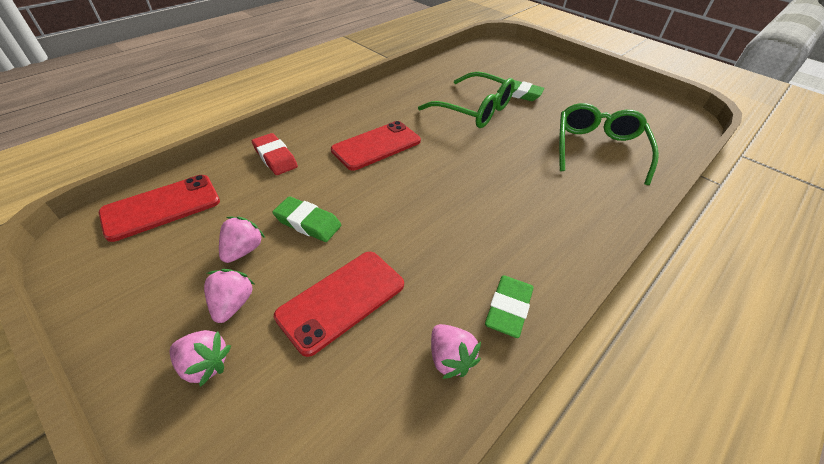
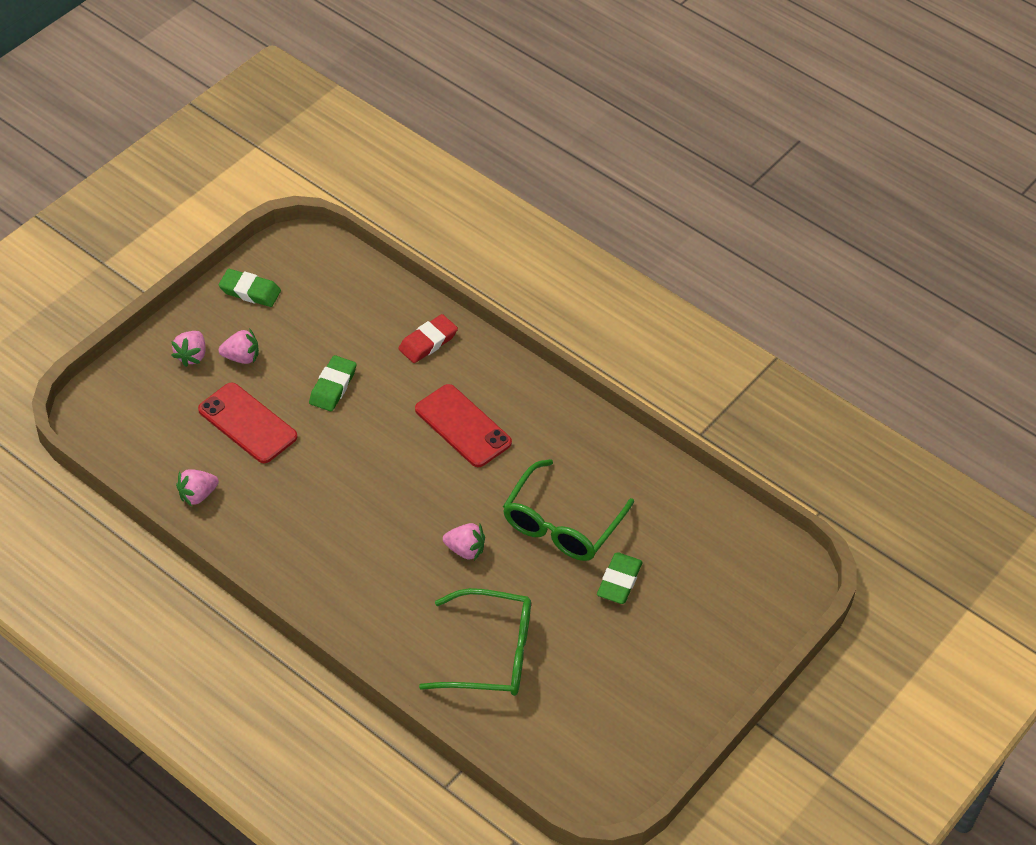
camera: 85 degrees right, 5 degrees up
(161, 207) = (344, 280): red phone -> none
(243, 250) = (296, 349): pink strawberry -> pink strawberry (465, 550)
(508, 308) = (243, 535): green eraser -> green eraser (250, 291)

